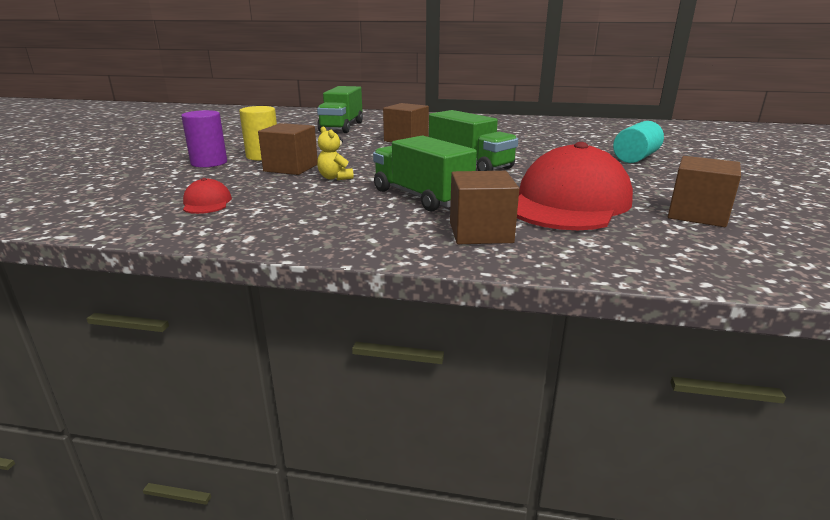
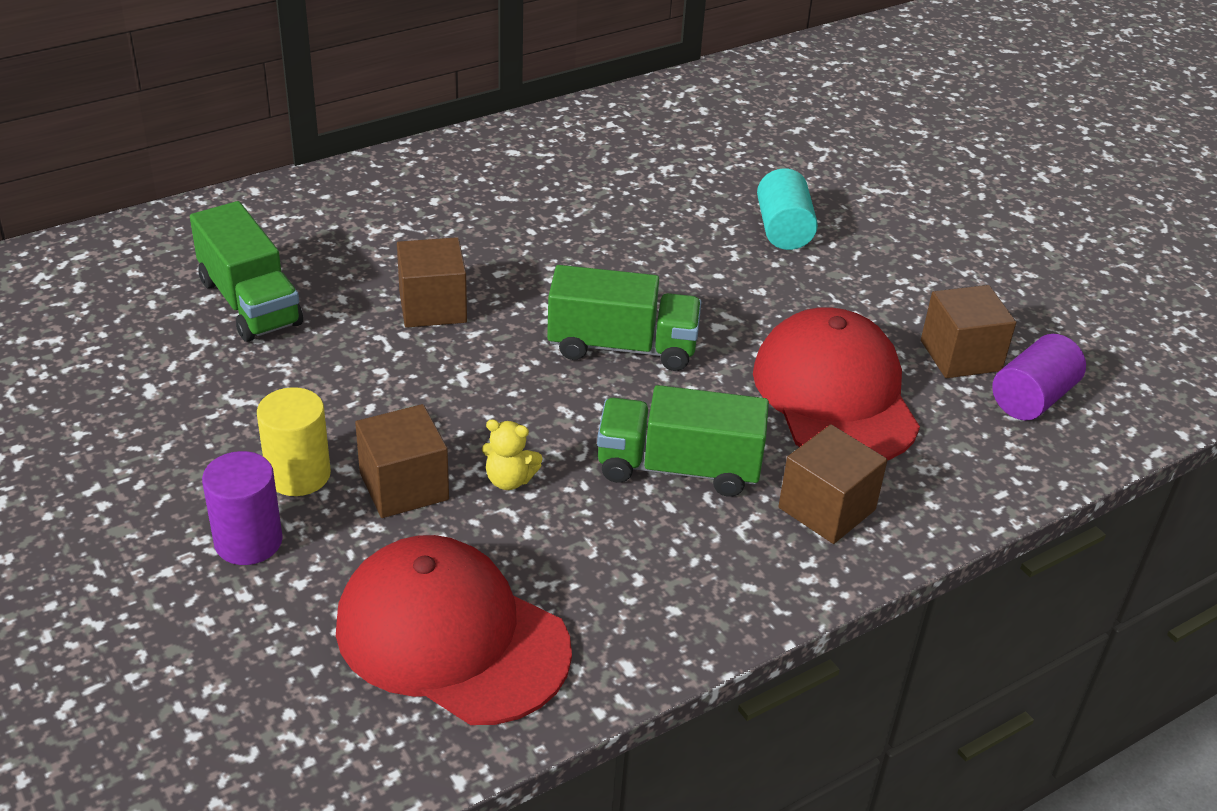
camera: 45 degrees left, 15 degrees up
(207, 203) = (451, 637): red cap -> red cap, size x2.43
(737, 243) = (1032, 398): none -> purple cylinder

